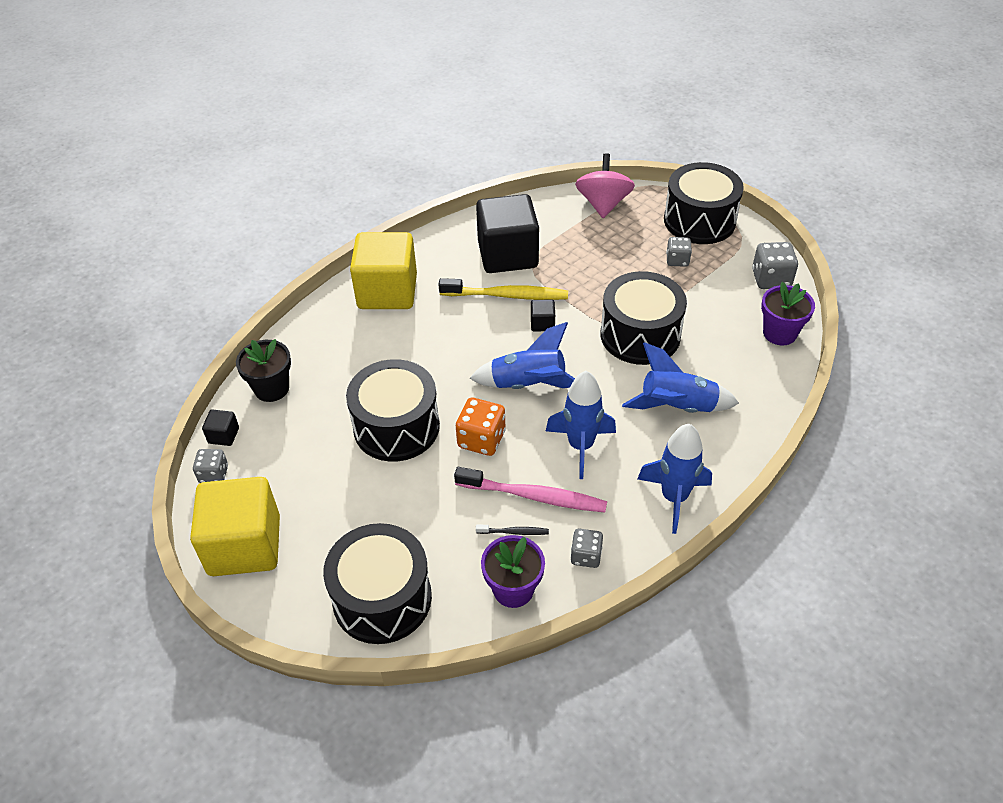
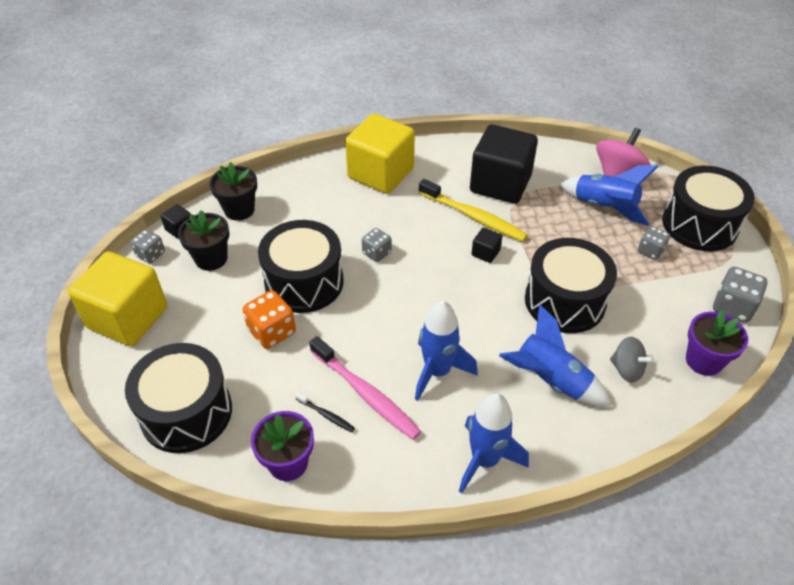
camera: 30 degrees right, 0 degrees up
(283, 448) = (211, 258): none -> black flower pot
(481, 439) = (361, 325): orange dice -> orange dice (272, 331)
(528, 384) = (434, 298): blue rocket -> blue rocket (604, 207)
(586, 556) = (368, 468): grey dice -> grey dice (376, 253)
(728, 368) = (627, 369): none -> grey spinning top

